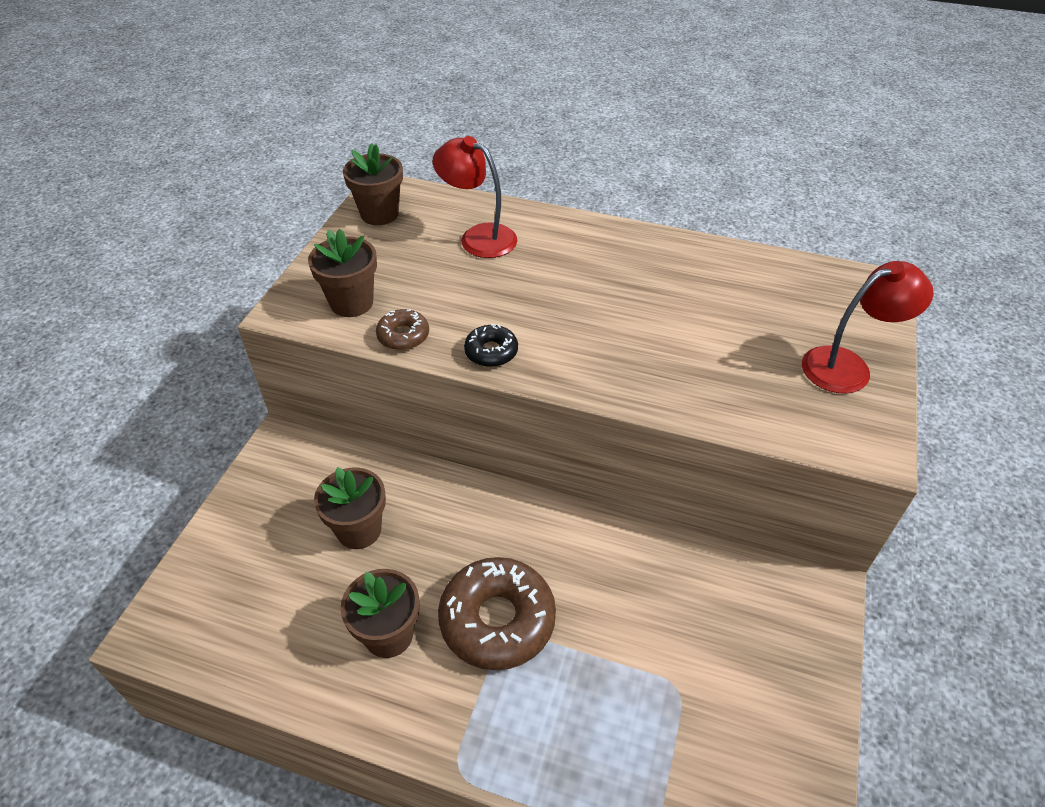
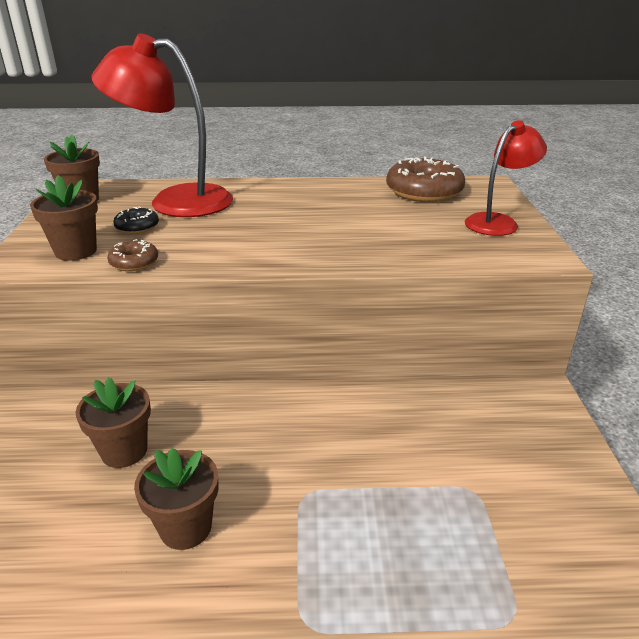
camera: 20 degrees left, 15 degrees down
(478, 237) = (175, 200): red lamp -> red lamp, size x1.67
(491, 352) = (219, 259): black donut -> black donut (137, 227)
(497, 620) = (289, 485): brown donut -> brown donut (424, 192)

